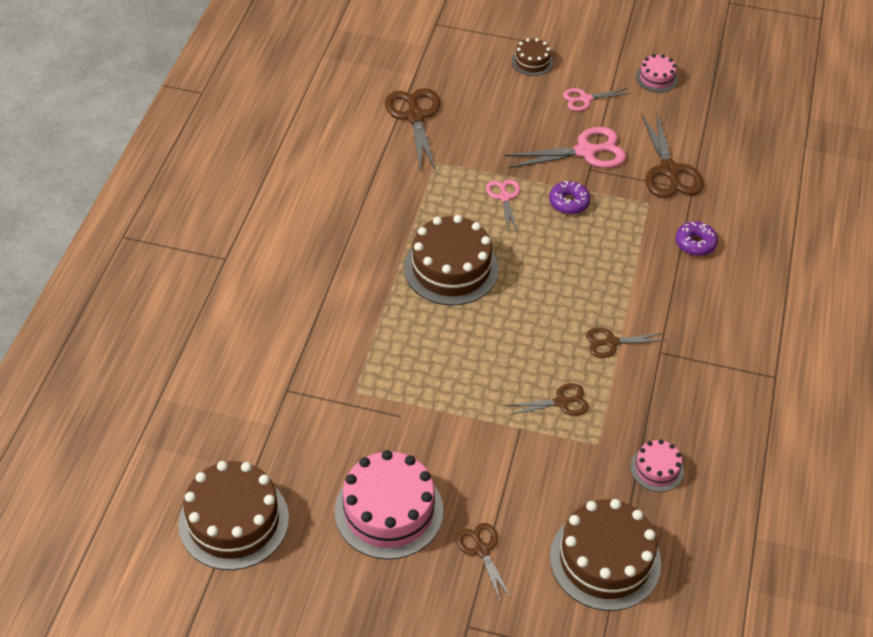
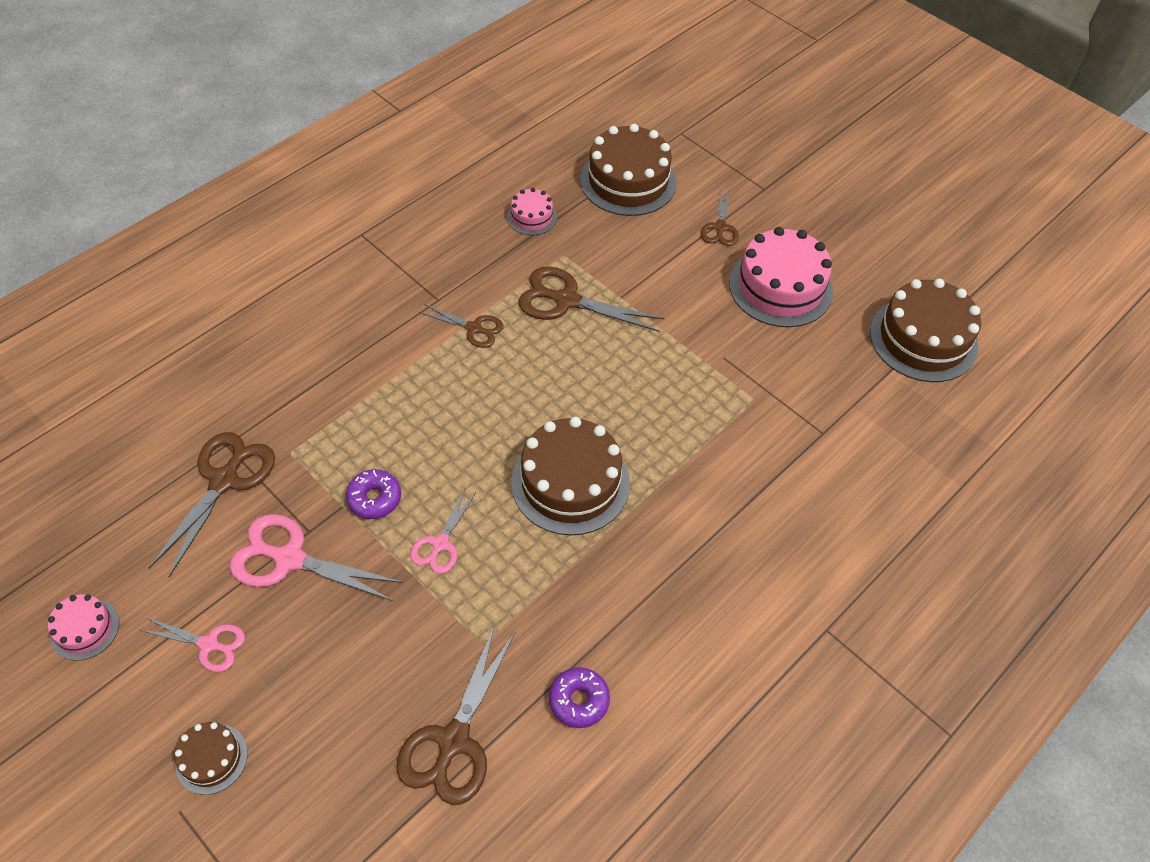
camera: 150 degrees left, 5 degrees up
(561, 402) = (566, 300): brown scissors -> brown scissors, size x1.70
(695, 243) = (293, 382): purple donut -> purple donut (579, 700)

